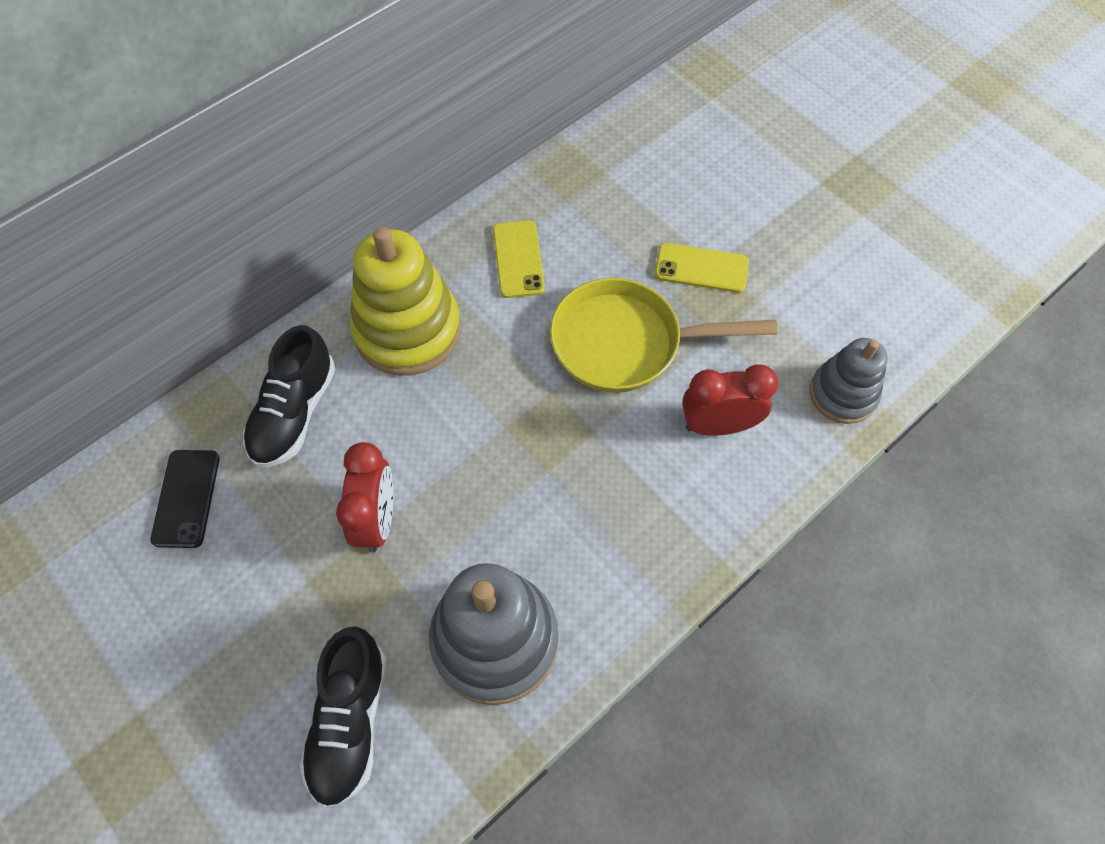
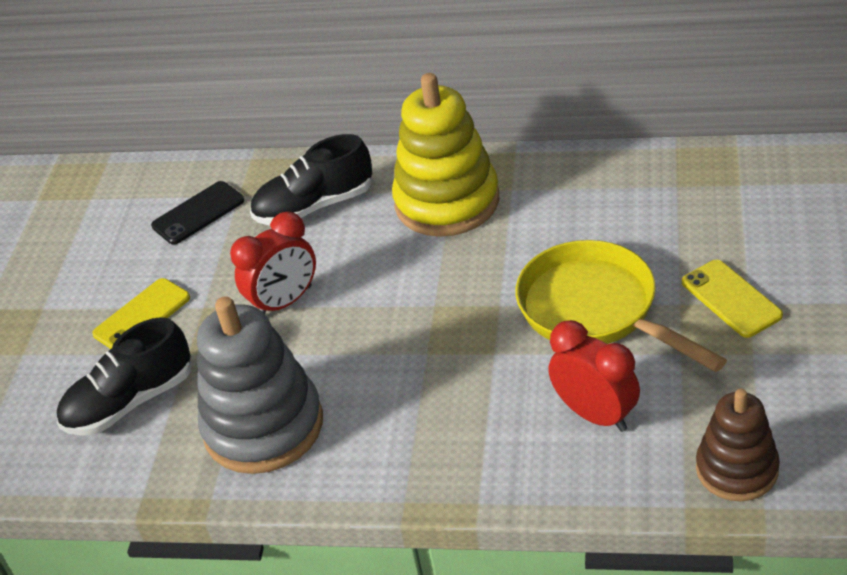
camera: 55 degrees right, 20 degrees down
(518, 259) = (585, 204): yellow phone -> yellow phone (142, 316)
(842, 394) = (737, 469): grey stacking toy -> brown stacking toy

